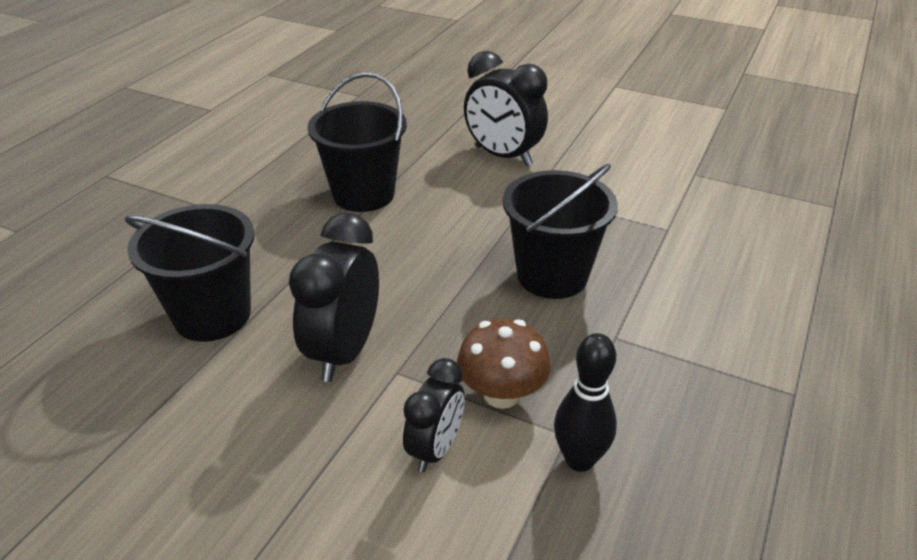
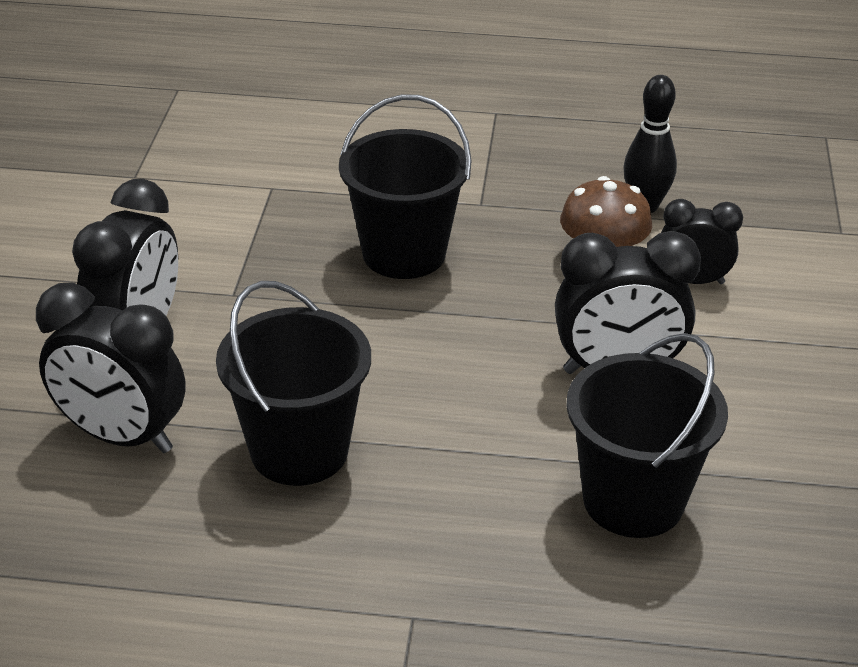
camera: 110 degrees left, 0 degrees up
(416, 143) = (121, 436): none -> black clock

